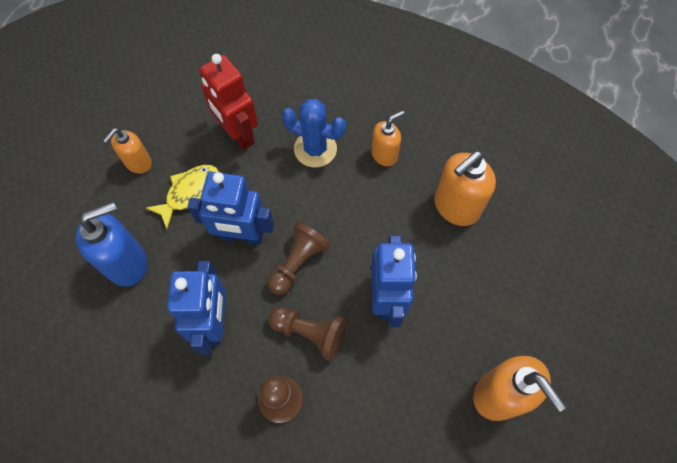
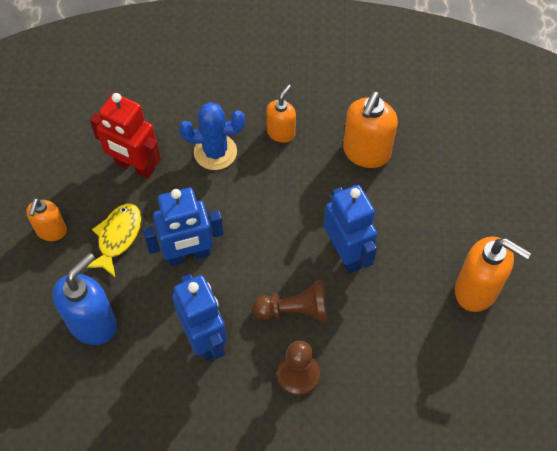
camera: 25 degrees left, 5 degrees down
(298, 263) = (252, 257): brown pawn -> none

